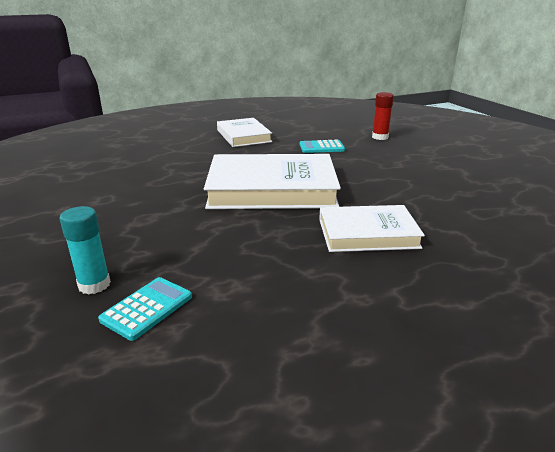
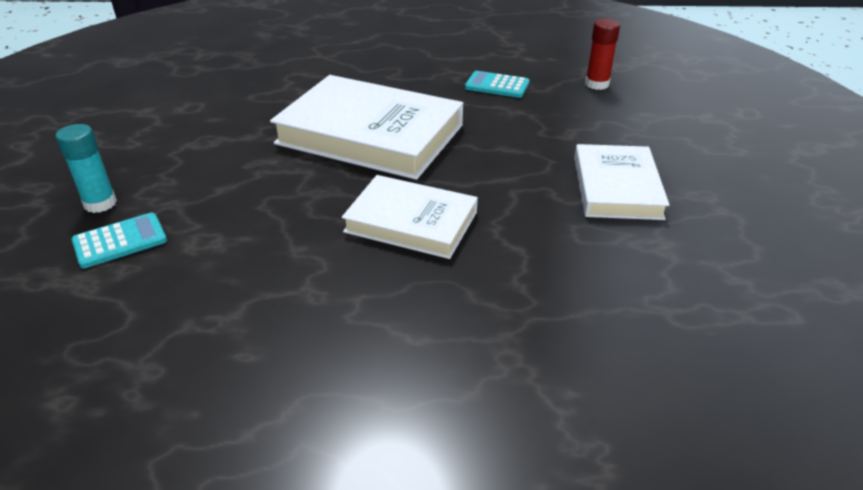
camera: 25 degrees right, 10 degrees up
(243, 136) = (419, 48): white book -> white book (617, 187)

